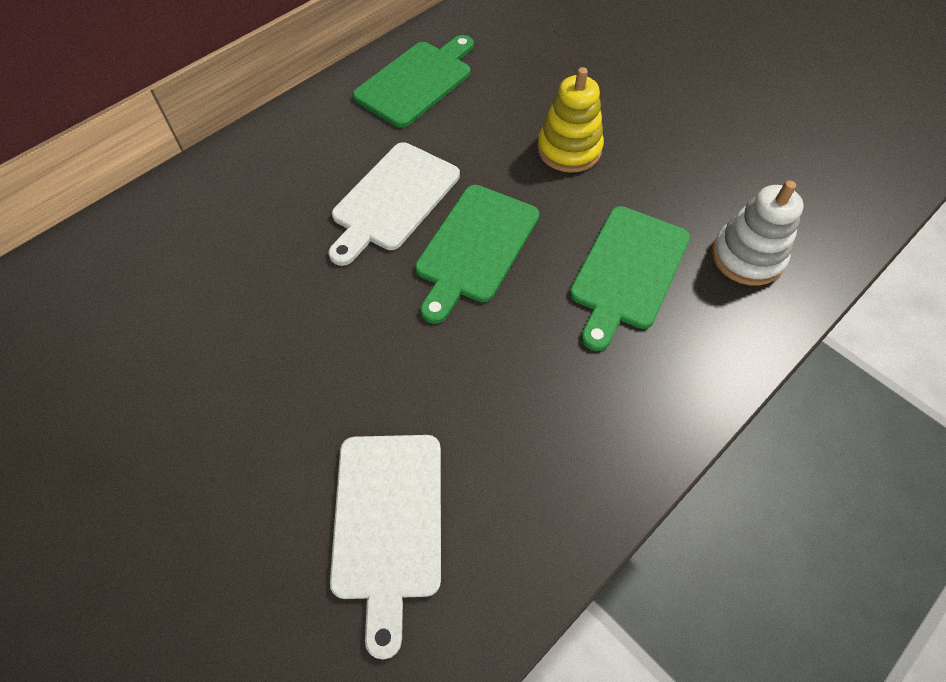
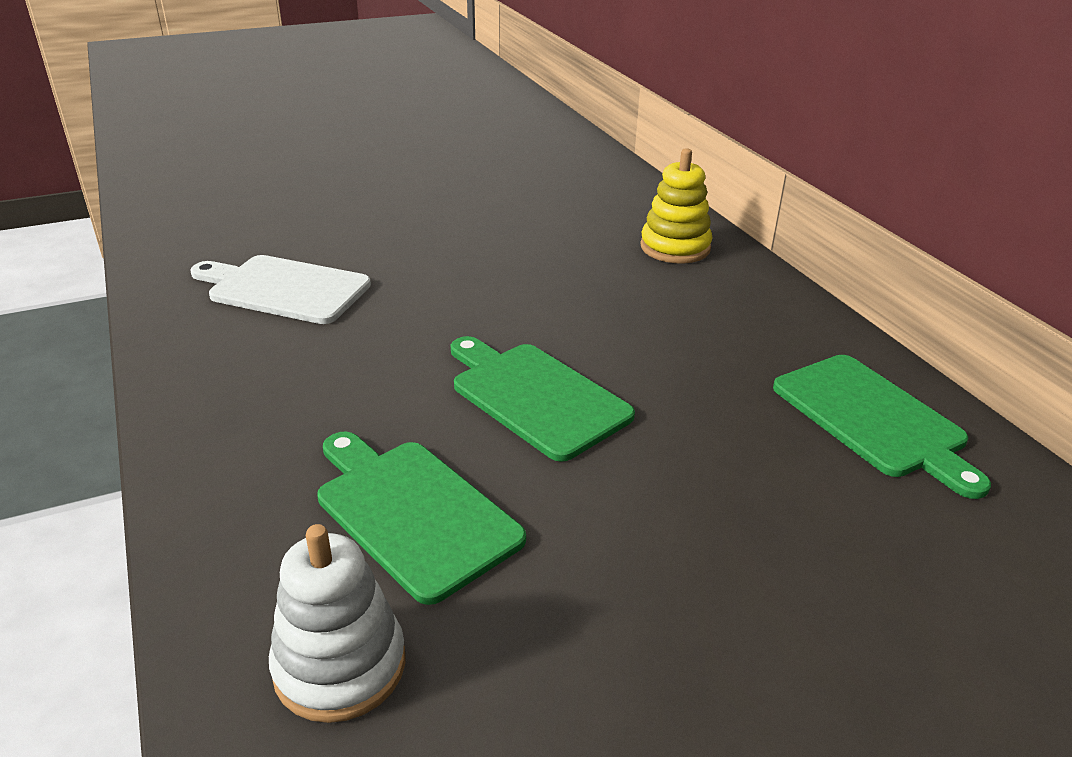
camera: 110 degrees right, 25 degrees down
(393, 200) = (642, 356): white cutting board -> none
(569, 149) = (676, 533): yellow stacking toy -> yellow stacking toy (675, 247)

